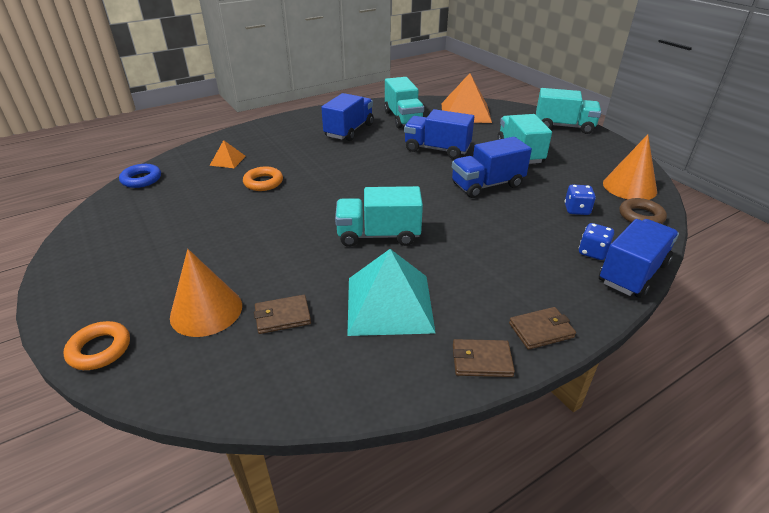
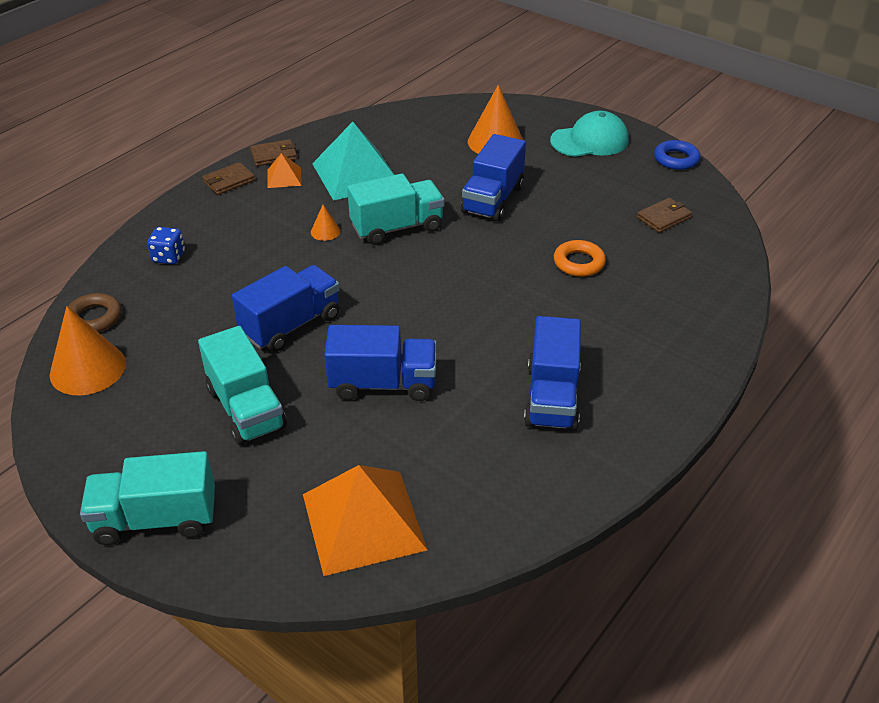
camera: 160 degrees right, 5 degrees up
(100, 349) = (540, 110): orange ring -> none
(111, 286) = (589, 141): none -> turquoise cap
(141, 179) = (725, 234): blue ring -> blue ring (676, 159)
(227, 160) = (664, 286): orange pyramid -> orange pyramid (284, 177)
(282, 316) = (434, 150): brown wallet -> brown wallet (664, 218)
(403, 118) = (479, 462): turquoise truck -> none
(444, 245) = (325, 231): none -> orange cone
(576, 210) = (174, 310): blue dice -> none
(632, 273) = (134, 243): blue truck -> blue truck (493, 199)

